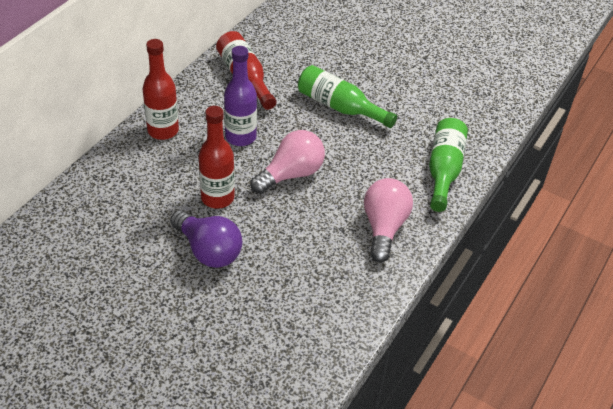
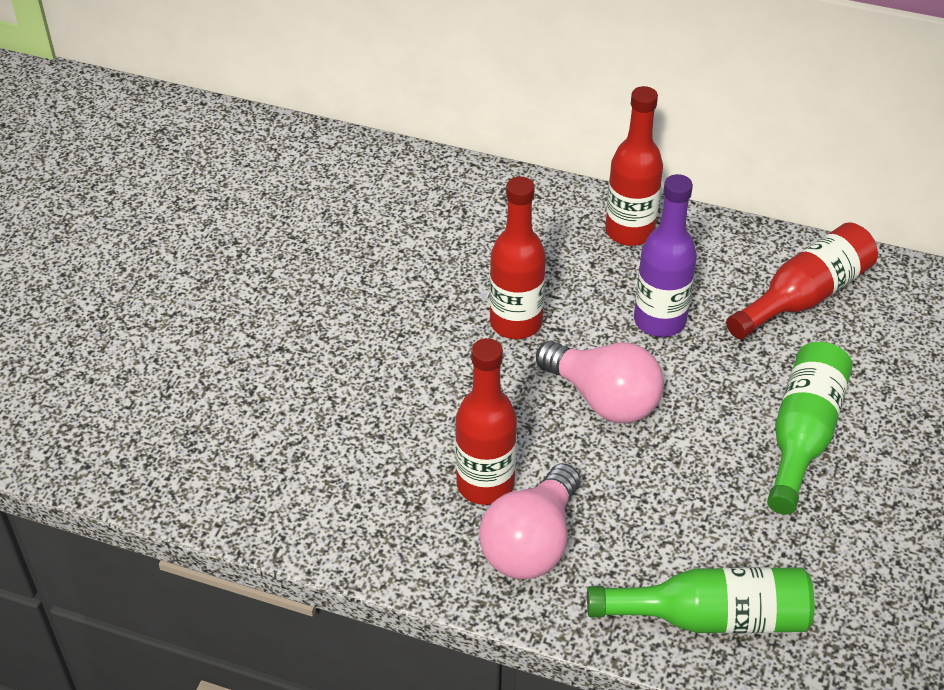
camera: 80 degrees right, 0 degrees up
(208, 250) = (409, 336): purple light bulb -> none
(338, 238) = (485, 484): none -> red bottle
(384, 227) = (531, 543): pink light bulb -> pink light bulb turned 120 degrees clockwise

